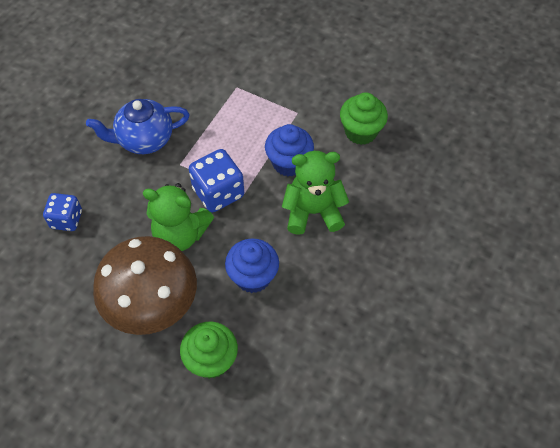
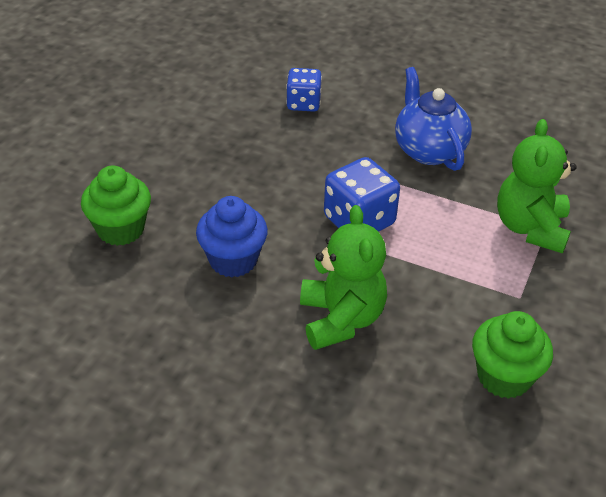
camera: 85 degrees right, 15 degrees down
(152, 305) = (194, 177): brown mushroom -> none
(180, 234) = (292, 192): green teddy bear -> green teddy bear (530, 228)
(289, 163) = (422, 290): blue cupcake -> none

